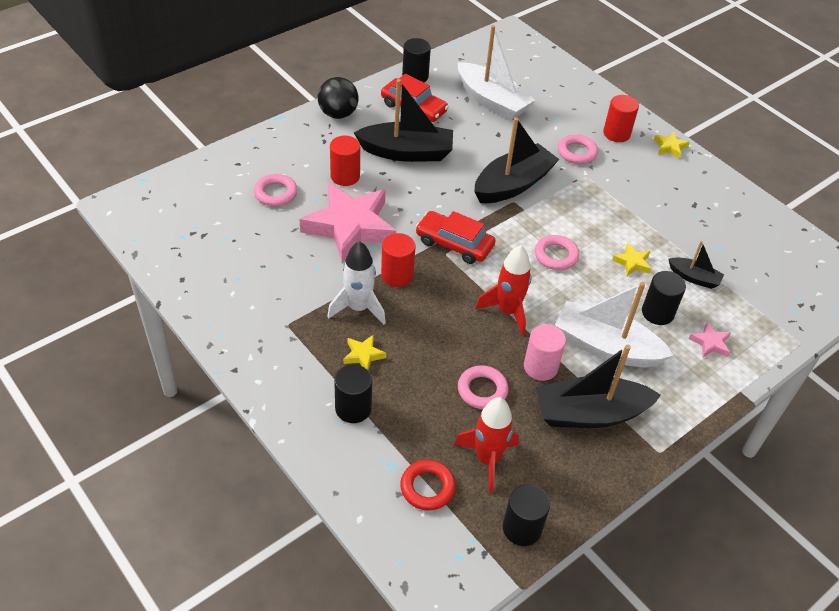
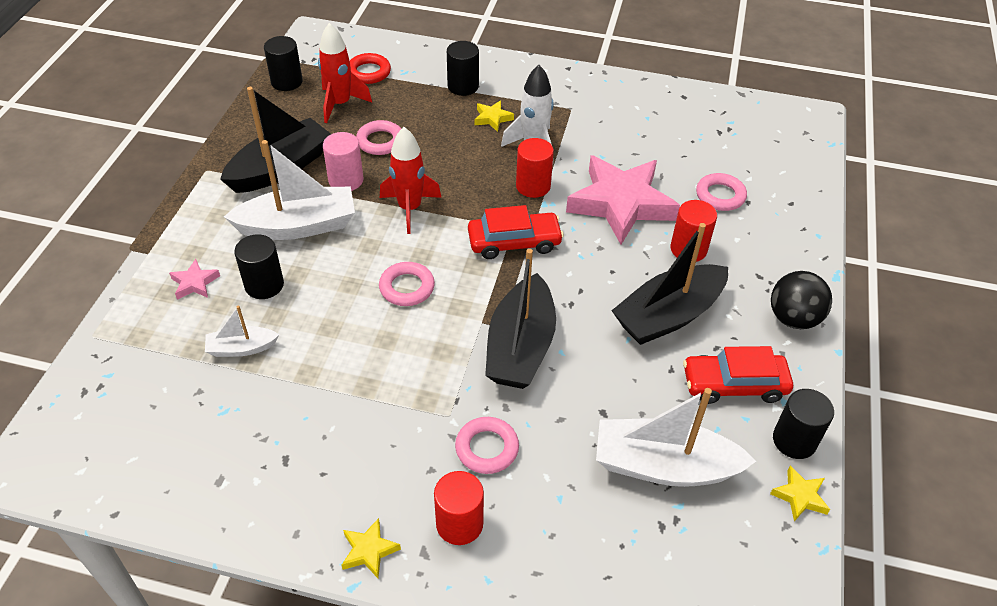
camera: 145 degrees right, 0 degrees up
(632, 262) = (321, 326): yellow star -> yellow star (800, 496)
(694, 278) = (241, 348): black boat -> white boat

